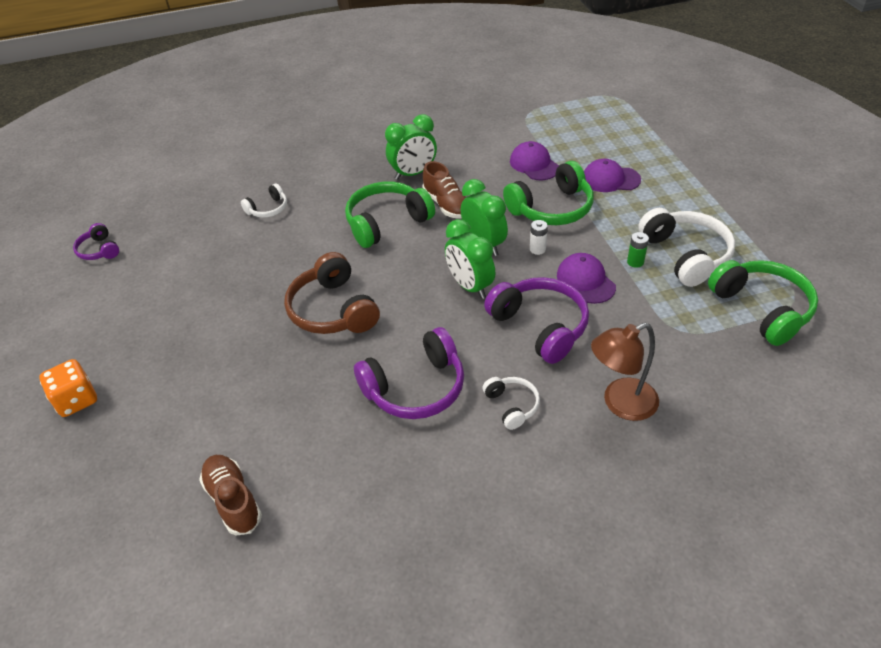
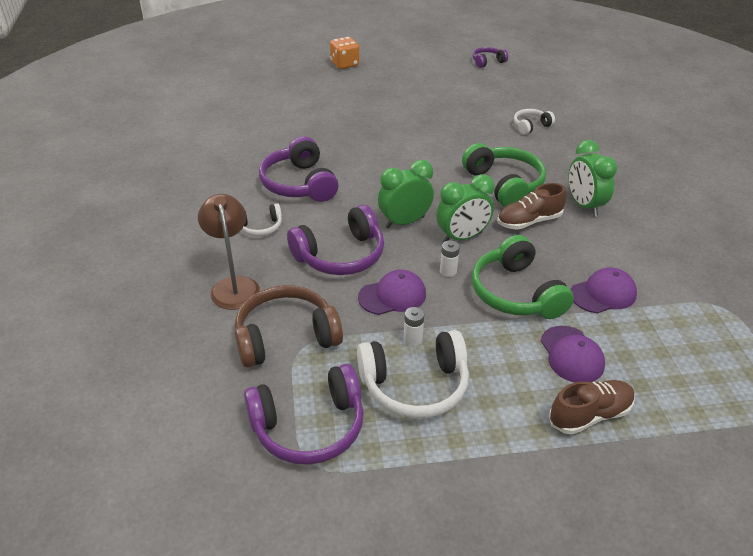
camera: 95 degrees right, 5 degrees down
(233, 500) = (242, 114): brown shoe -> brown shoe (590, 415)
(268, 209) = (531, 126): white headphones -> white headphones turned 90 degrees clockwise
(333, 310) = (395, 152): brown headphones -> brown headphones (286, 337)
(610, 179) = (571, 354): purple cap -> purple cap turned 150 degrees clockwise
(635, 262) = (412, 339): green battery -> white battery
(762, 309) = (309, 426): green headphones -> purple headphones

